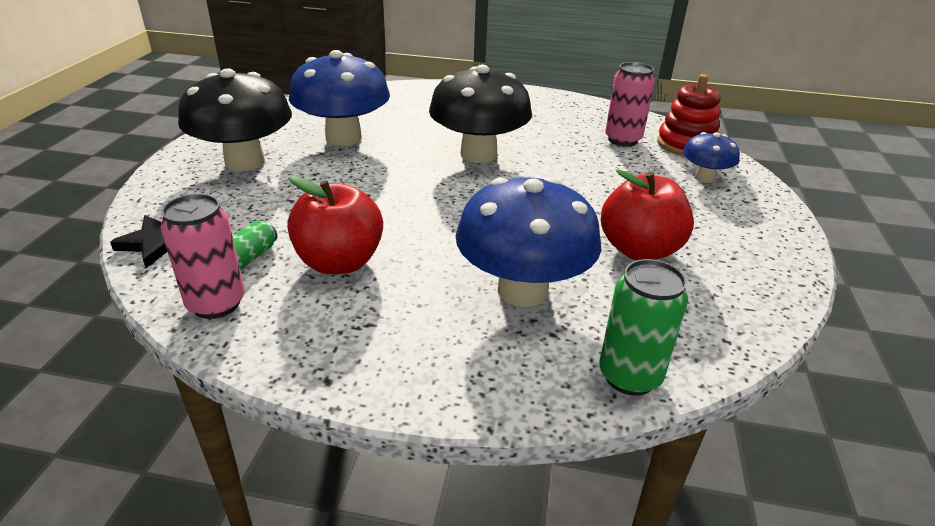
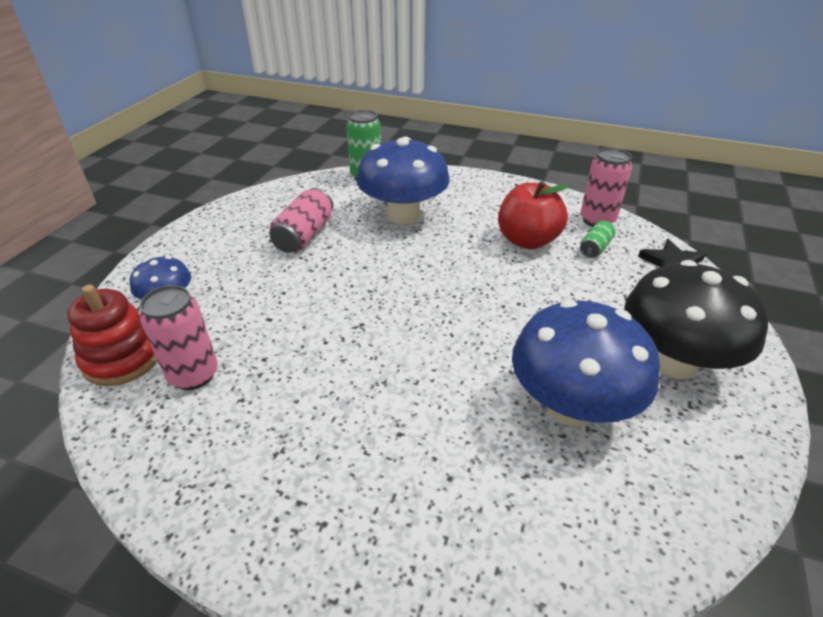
camera: 170 degrees left, 5 degrees up
(478, 154) = (394, 357): black mushroom -> none
(639, 250) = (304, 235): red apple -> pink can

